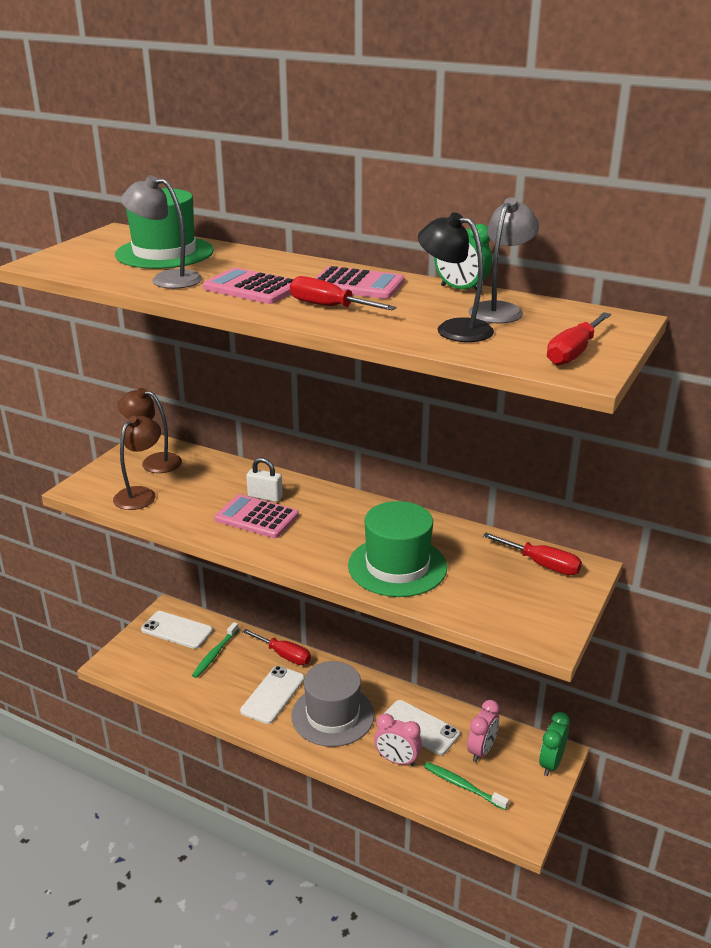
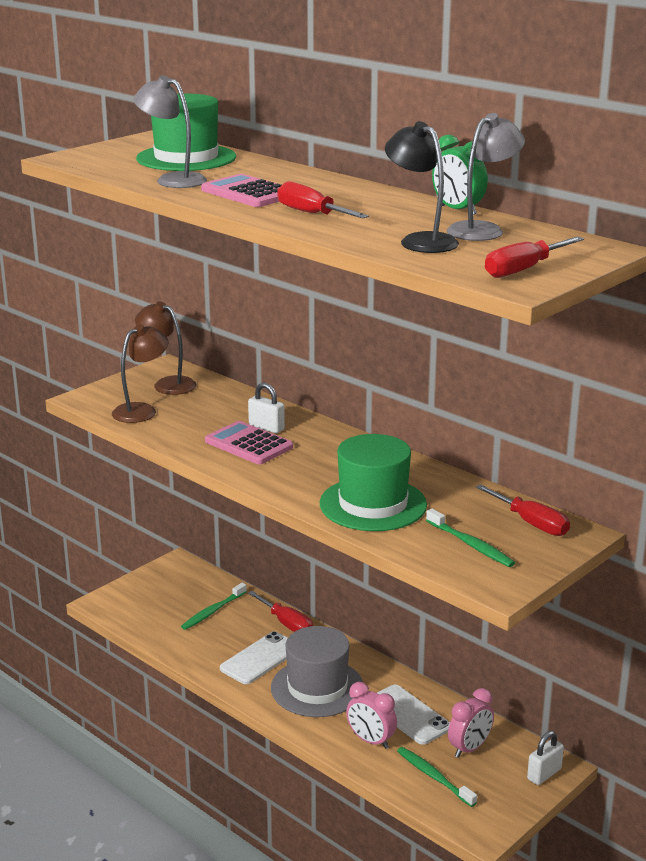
camera: 15 degrees right, 5 degrees down
(177, 630) = (181, 583): white phone -> none
(357, 285) = (355, 198): pink calculator -> none
(502, 596) = (470, 544): none -> green toothbrush
(551, 764) = (544, 774): green clock -> white padlock

